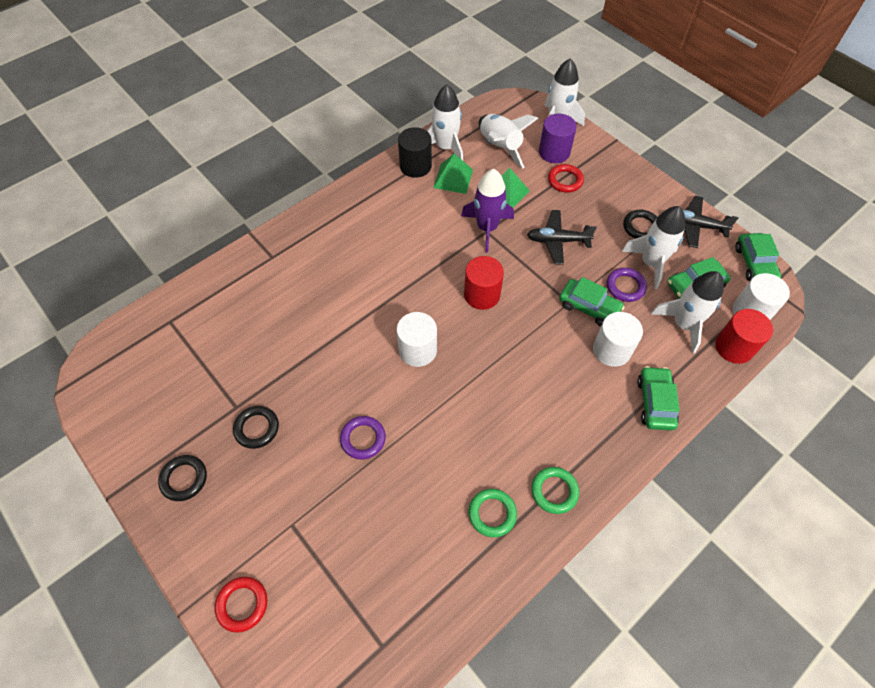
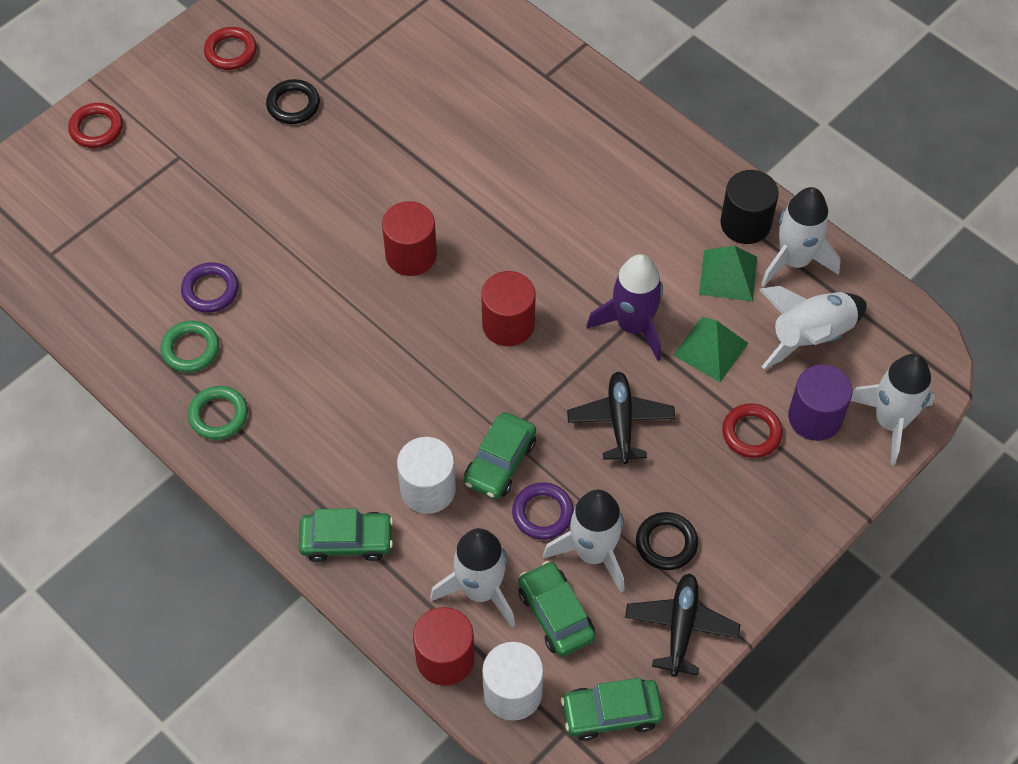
camera: 85 degrees right, 0 degrees up
(184, 479) = (231, 51): black ring -> red ring
(363, 439) = (283, 210): purple ring -> purple ring (210, 290)
(417, 350) = (411, 255): white cylinder -> red cylinder

